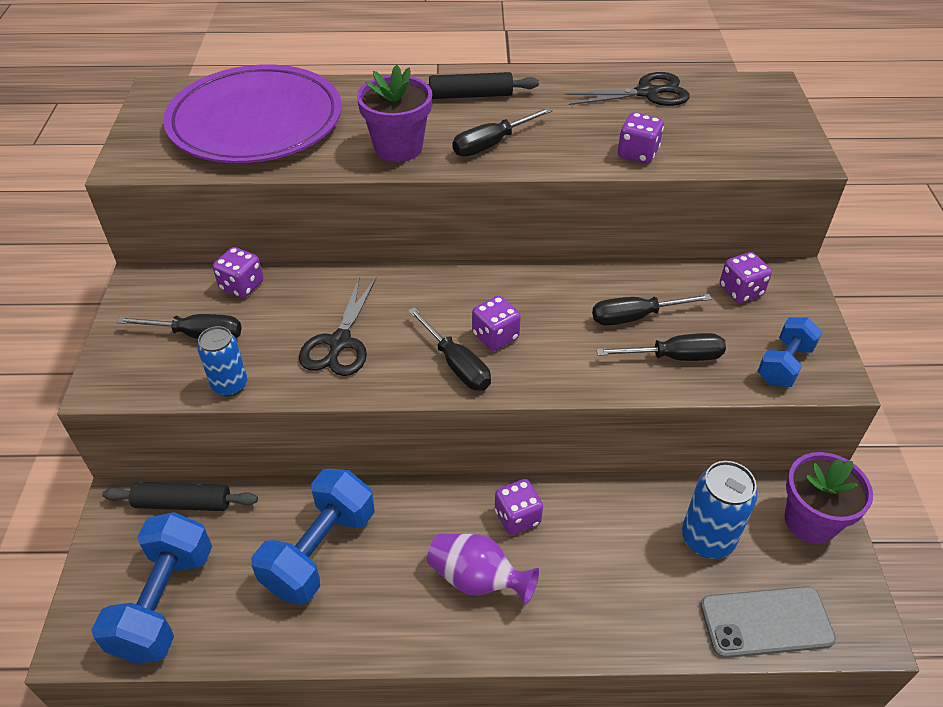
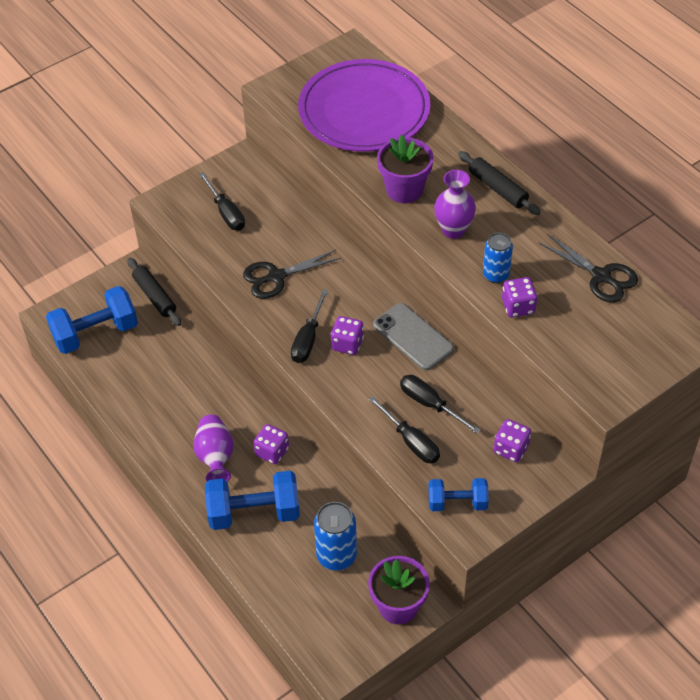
camera: 55 degrees right, 5 degrees up
(230, 385) = (205, 252): blue can -> blue can (496, 275)
(242, 286) = (279, 203): purple dice -> none
(320, 551) = (175, 375): blue dumbbell -> blue dumbbell (254, 512)
(491, 144) = (453, 230): black screwdriver -> purple vase
(766, 622) = (299, 612): grey phone -> grey phone (413, 337)

